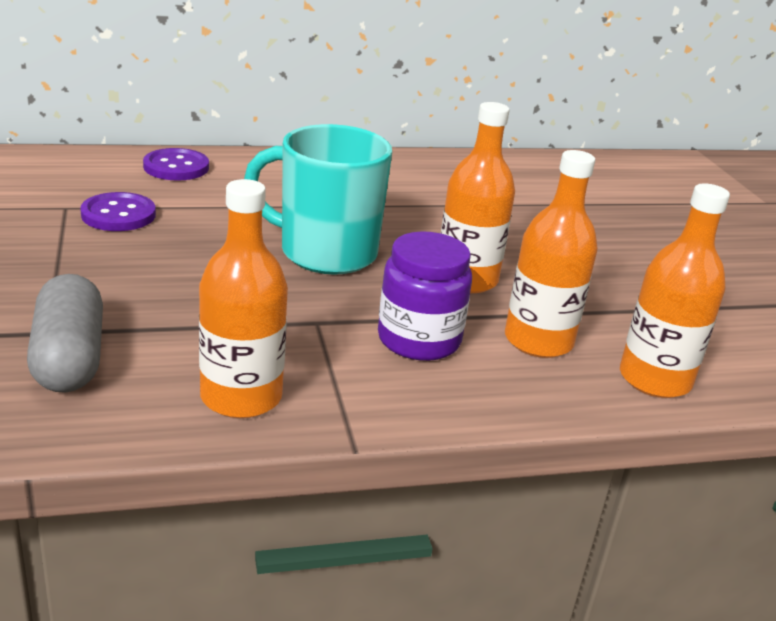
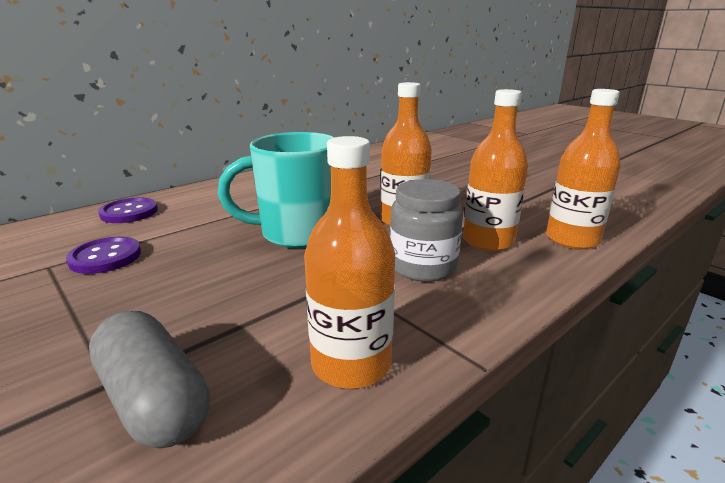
camera: 25 degrees left, 5 degrees down
(419, 340) = (423, 267): purple jar -> grey jar

